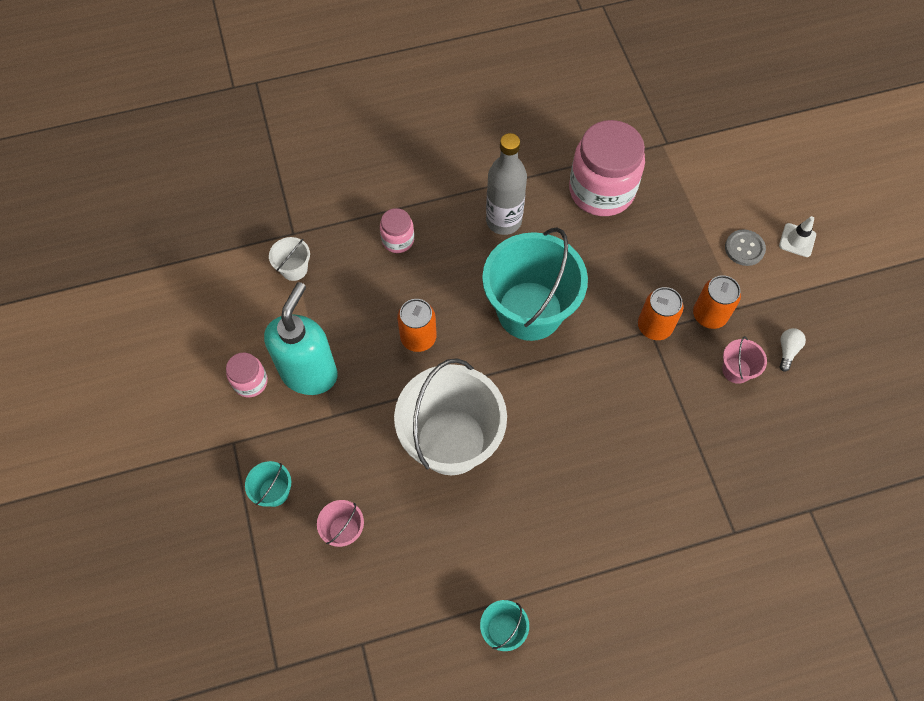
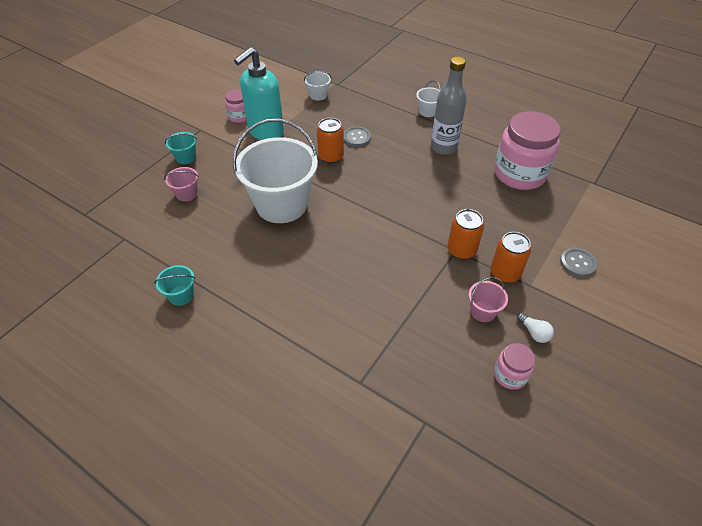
camera: 50 degrees right, 15 degrees down
(309, 373) = (265, 132): turquoise soap dispenser -> turquoise soap dispenser turned 150 degrees clockwise
(398, 240) = (379, 118): pink jar -> pink jar (510, 375)
(410, 288) = (356, 137): none -> grey button
(433, 186) = (428, 111): none -> white bucket
(529, 311) = (401, 189): turquoise bucket -> none
(787, 351) = (534, 332): white light bulb -> white light bulb turned 75 degrees clockwise
(797, 240) = (625, 288): white traffic cone -> none

